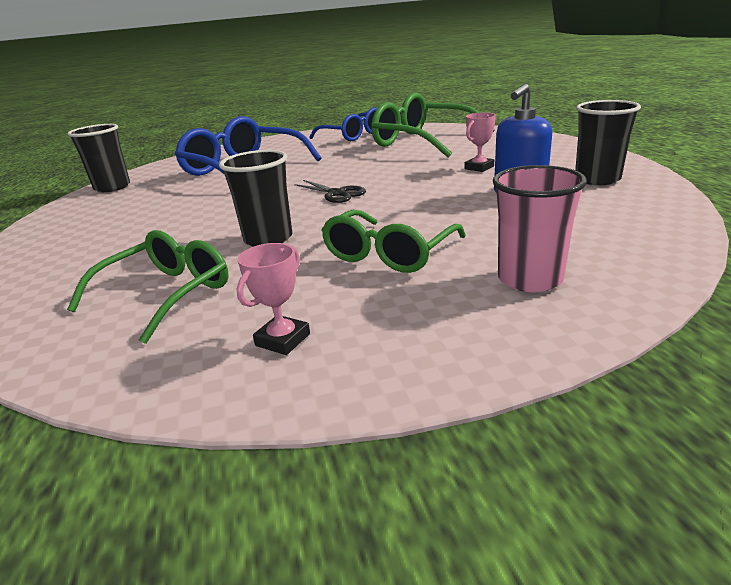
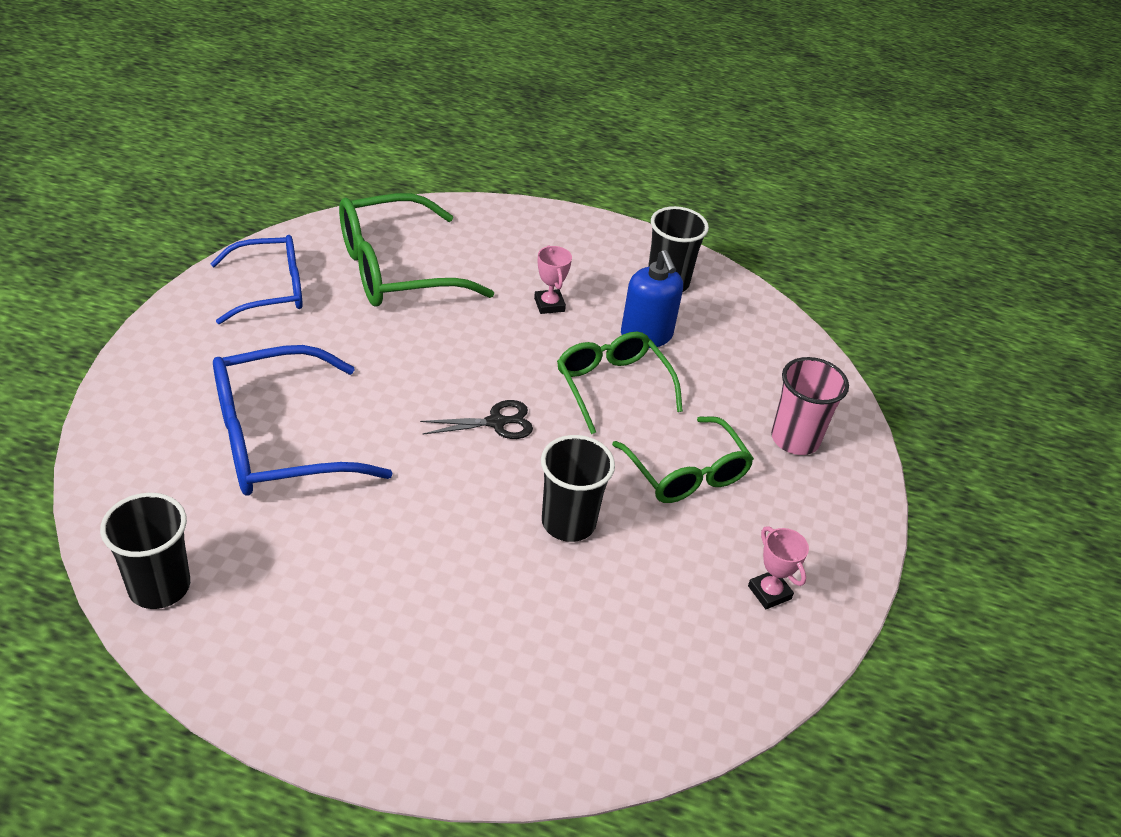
camera: 65 degrees left, 15 degrees up
(167, 294) = (626, 631): green glasses -> green glasses (612, 386)

